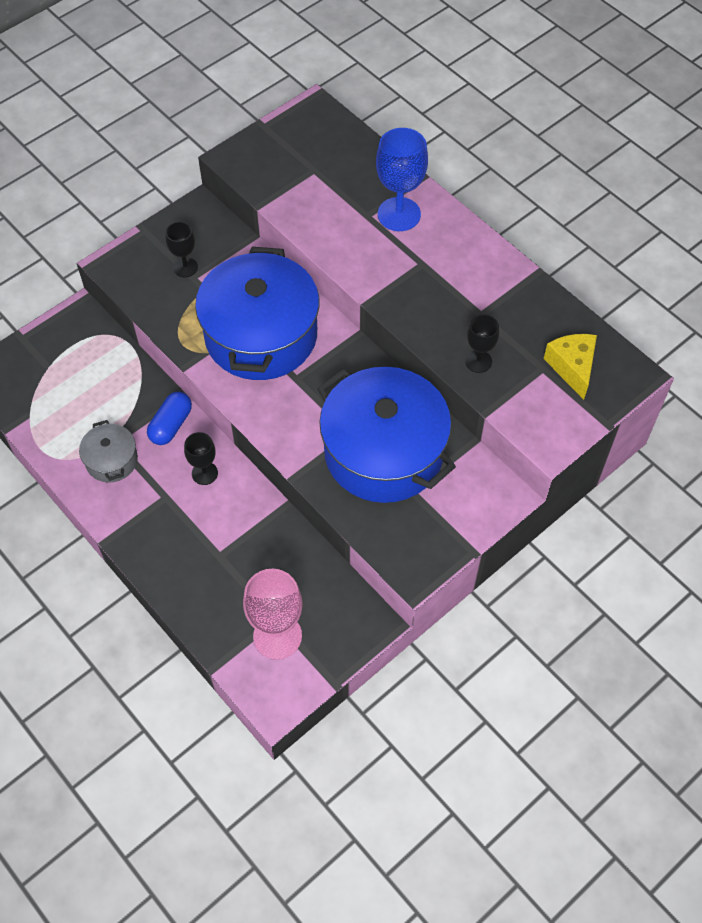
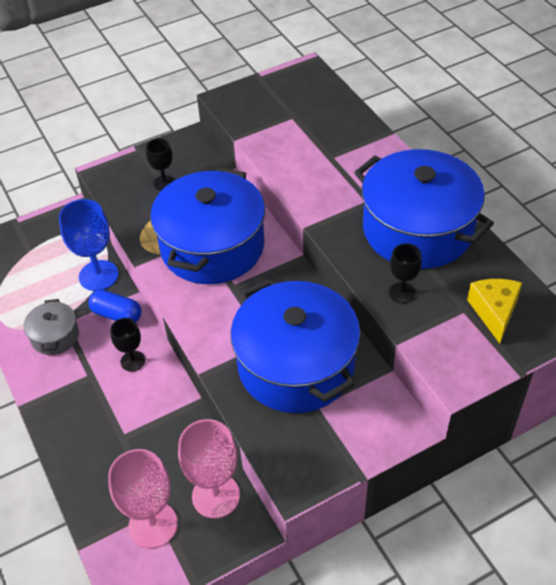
camera: 15 degrees right, 10 degrees down
(171, 425) = (116, 315): blue capsule -> blue capsule turned 75 degrees clockwise
(331, 596) = (216, 496): none -> pink goblet
(399, 214) = (359, 159): blue goblet -> blue goblet (98, 275)
(478, 288) = (417, 229): none -> blue pot

